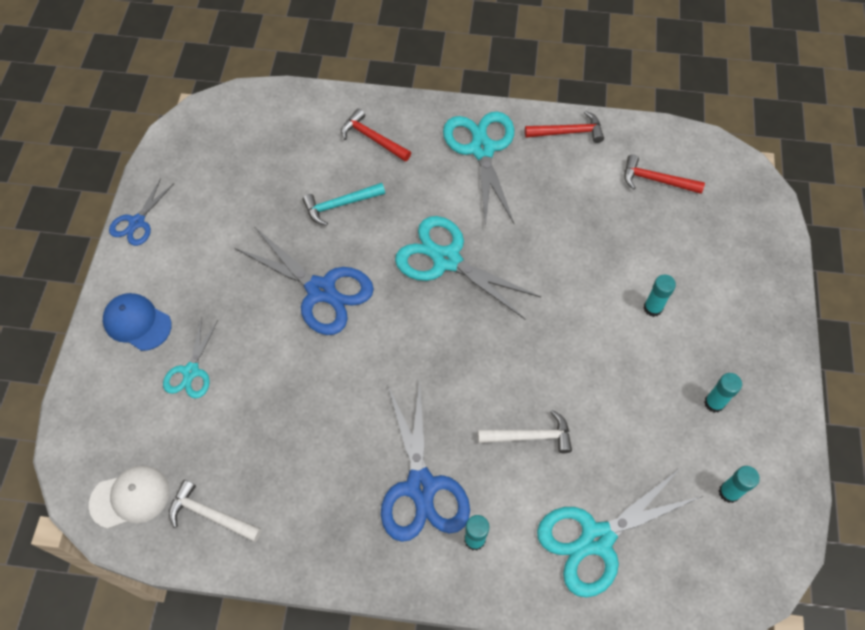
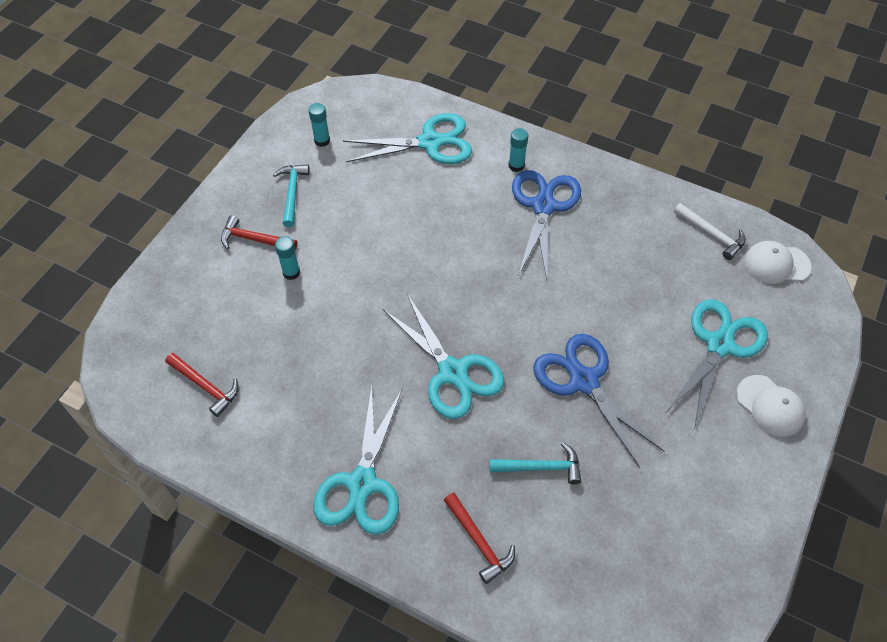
camera: 160 degrees left, 5 degrees down
(137, 222) = (769, 520): blue scissors -> none
(137, 323) = (770, 406): blue cap -> white cap
(191, 371) = (719, 345): turquoise scissors -> turquoise scissors, size x1.78
(530, 436) = (446, 213): white hammer -> none
(568, 132) = (258, 473): red hammer -> red hammer (254, 239)
(714, 403) = (292, 193): turquoise glue stick -> turquoise hammer

